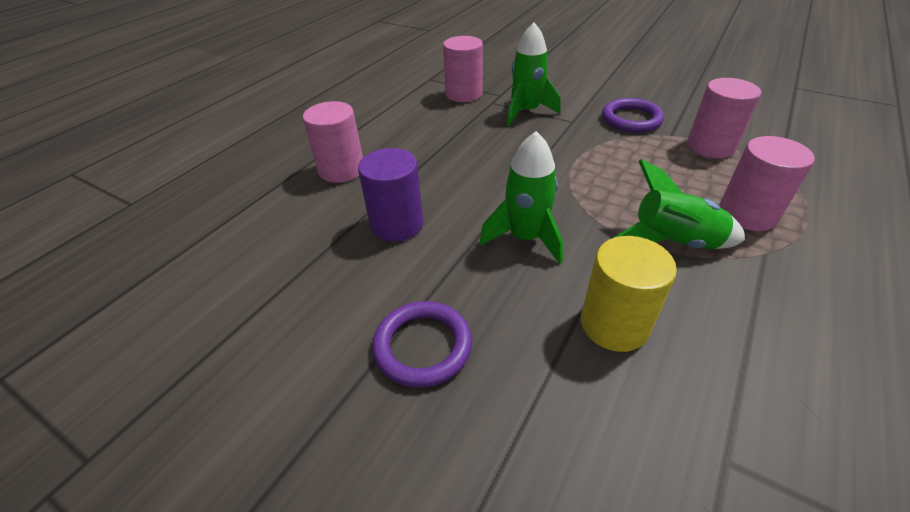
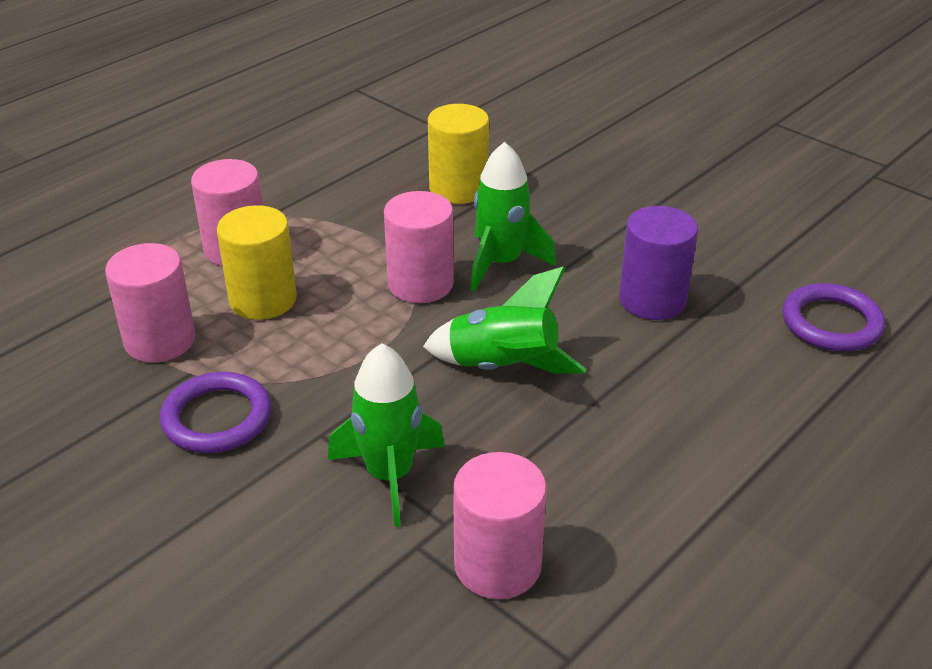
camera: 170 degrees left, 5 degrees down
(341, 170) = (744, 397): pink cylinder -> pink cylinder (420, 284)
(423, 346) = (628, 197): purple ring -> purple ring (831, 323)
(673, 242) = (346, 236): green rocket -> green rocket (503, 367)
(679, 179) = (263, 300): none -> yellow cylinder

